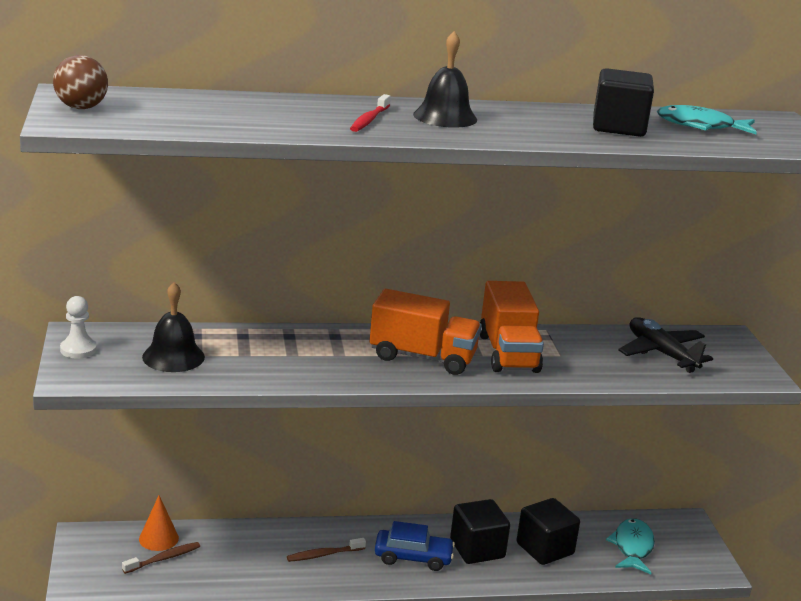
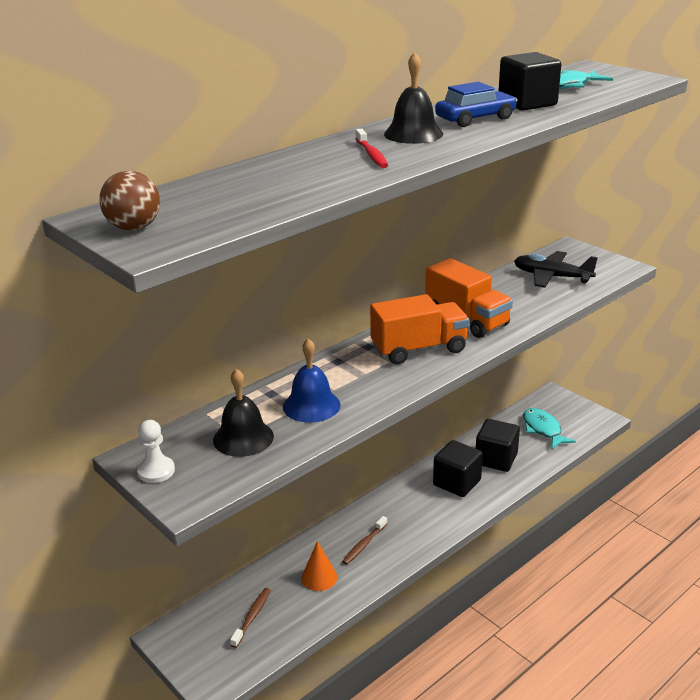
camera: 30 degrees left, 5 degrees up
(158, 538) = (230, 602): orange cone -> orange cone (319, 577)
(261, 358) = (311, 405): none -> blue bell
(413, 557) = (424, 512): blue car -> blue car (475, 119)

